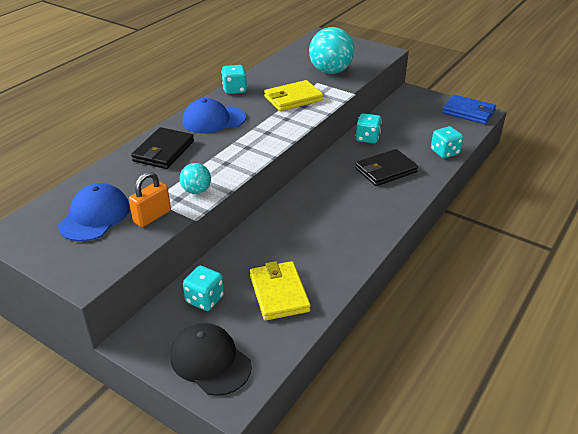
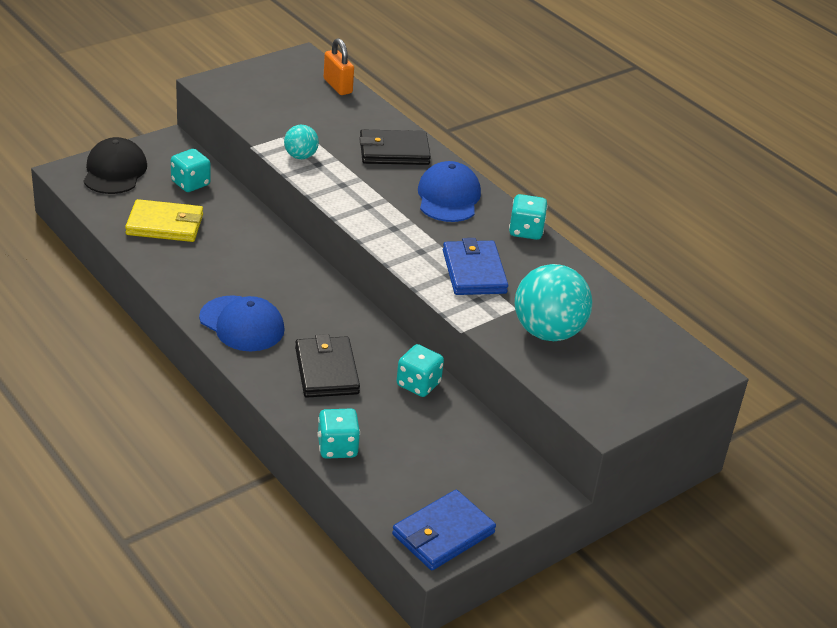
camera: 105 degrees right, 0 degrees up
(95, 216) = (297, 98): blue cap -> blue cap (242, 324)
(152, 216) = (274, 125): orange padlock -> orange padlock (337, 86)
(163, 151) = (394, 151): black wallet -> black wallet turned 45 degrees counterclockwise
(210, 361) = (114, 171): black cap -> black cap turned 60 degrees counterclockwise
(293, 99) = (474, 272): yellow wallet -> blue wallet

